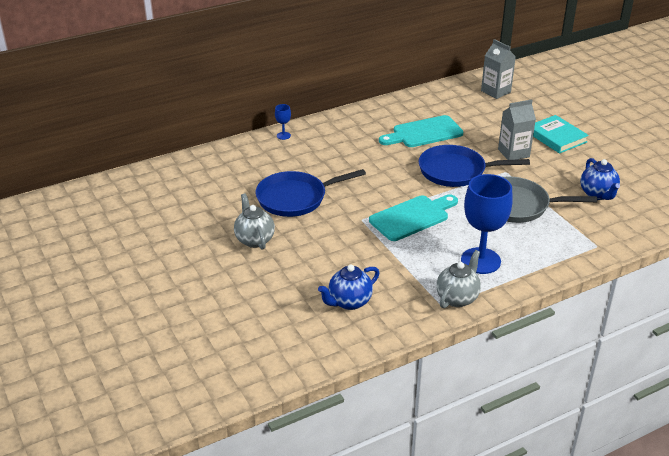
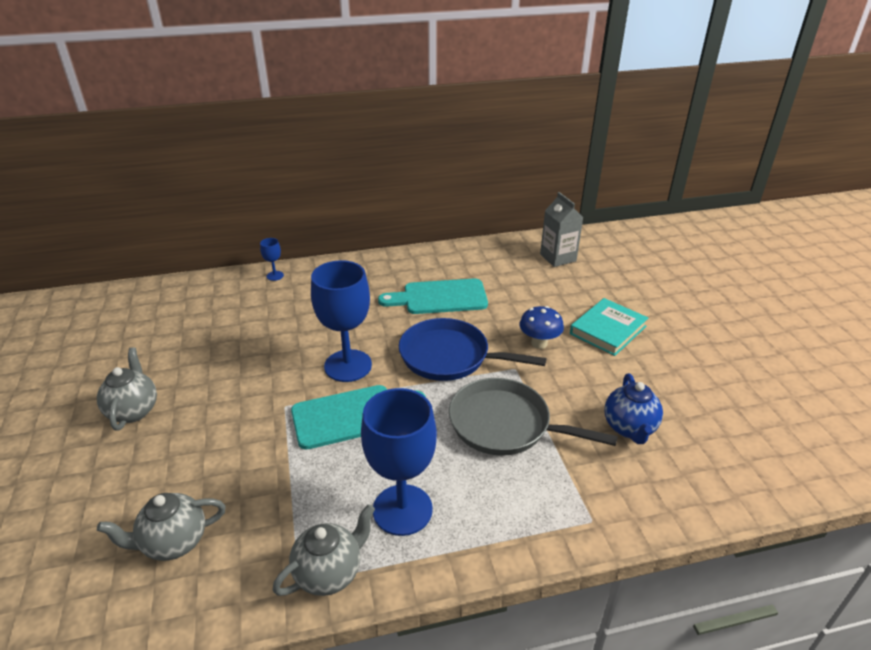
camera: 15 degrees right, 0 degrees up
(295, 198) = (227, 360): blue pan -> none
(349, 302) = (174, 543): blue teapot -> grey teapot
(387, 188) = (348, 366): none -> blue goblet
(513, 153) = (539, 343): grey carton -> blue mushroom
(556, 137) = (608, 330): turquoise book -> turquoise book turned 60 degrees clockwise

